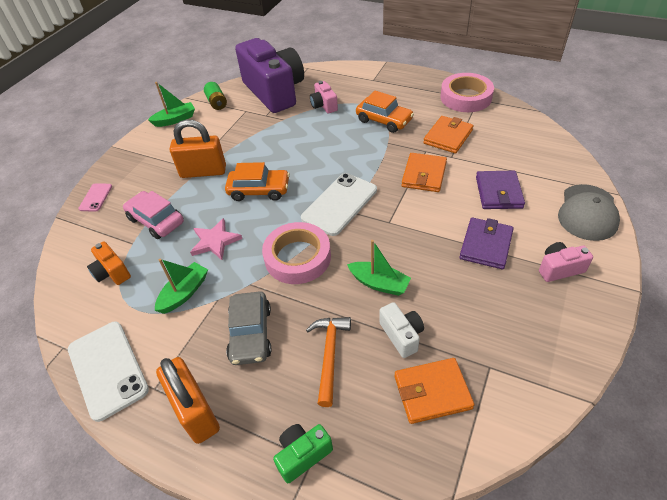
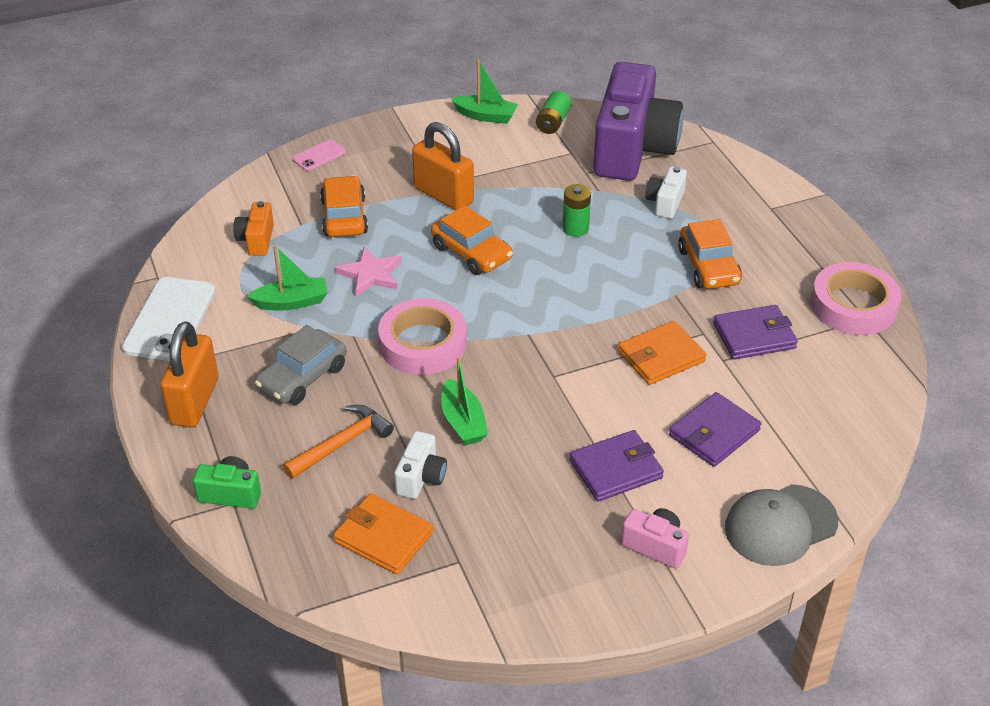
camera: 40 degrees right, 5 degrees down
(156, 220) = (344, 217): pink car -> orange car
(297, 143) = (575, 228): none -> green battery
(324, 105) = (665, 203): pink camera -> white camera
(339, 204) = (530, 323): white phone -> none
(448, 137) = (754, 336): orange wallet -> purple wallet

